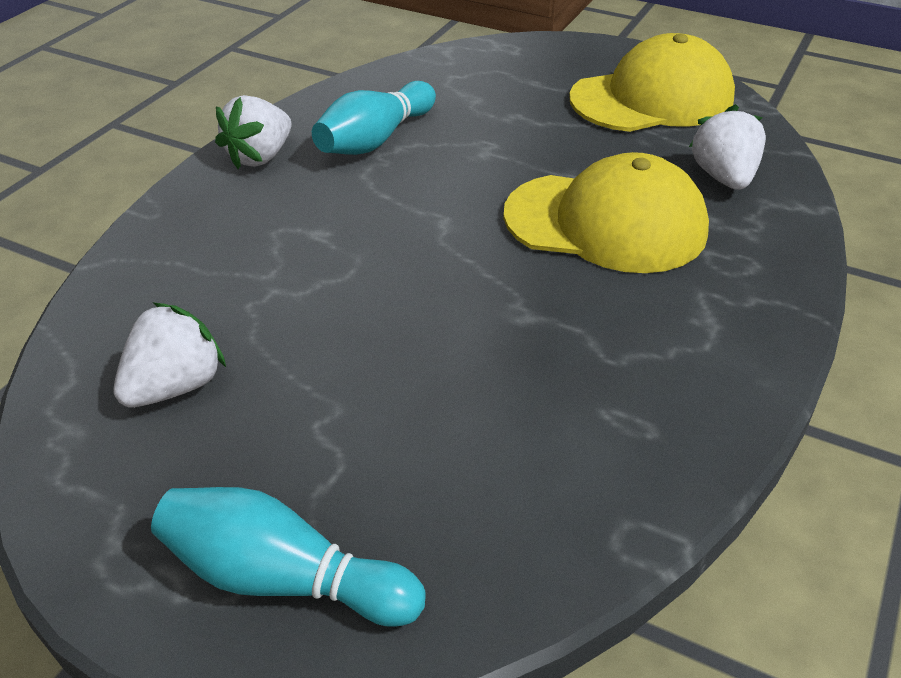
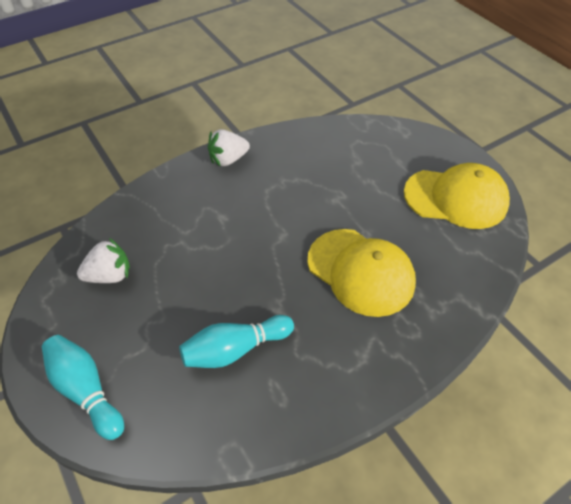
camera: 30 degrees right, 10 degrees up
(375, 140) = (288, 170): turquoise bowling pin -> turquoise bowling pin (235, 349)
(723, 177) = (450, 270): white strawberry -> none

